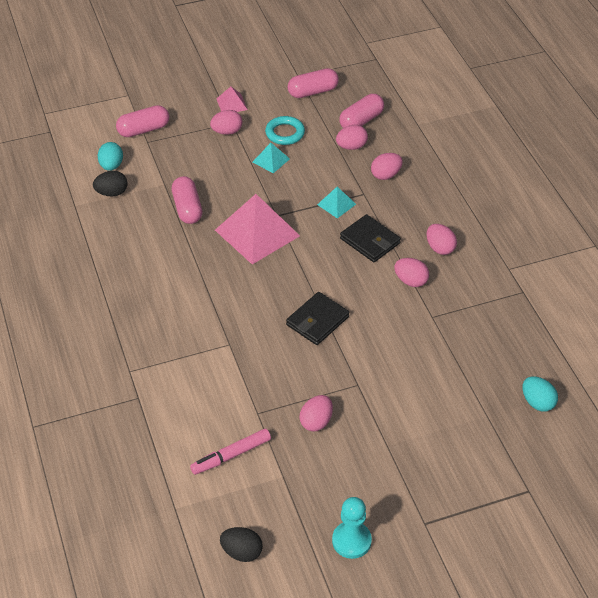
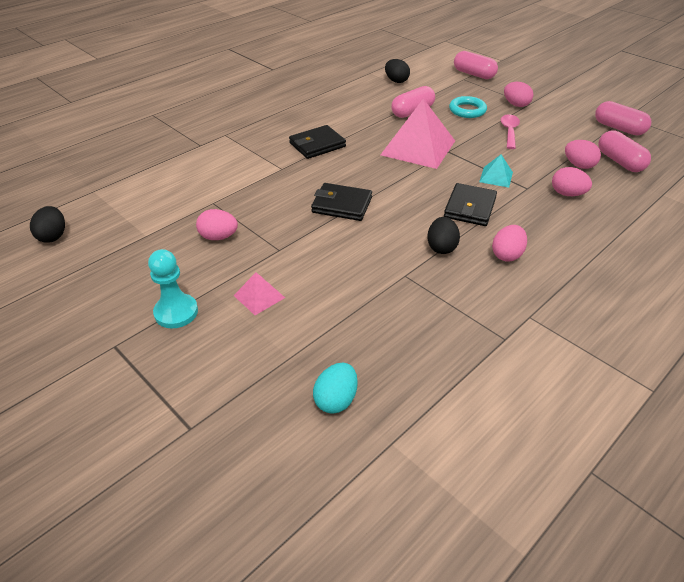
camera: 65 degrees right, 5 degrees down
(111, 166) = (423, 73): turquoise egg -> none
(203, 303) = (317, 145): none -> black wallet
(231, 104) = (549, 98): pink pyramid -> pink pyramid (259, 296)
(231, 455) = (159, 202): pink marker -> none
(271, 160) = (509, 131): turquoise pyramid -> pink spoon
(285, 133) = (549, 129): turquoise ring -> turquoise ring (467, 110)
(351, 541) = (79, 298): turquoise pawn -> turquoise pawn (176, 312)
(361, 121) = (619, 161): pink capsule -> pink capsule turned 45 degrees clockwise
(411, 281) = (441, 247): pink egg -> black egg

